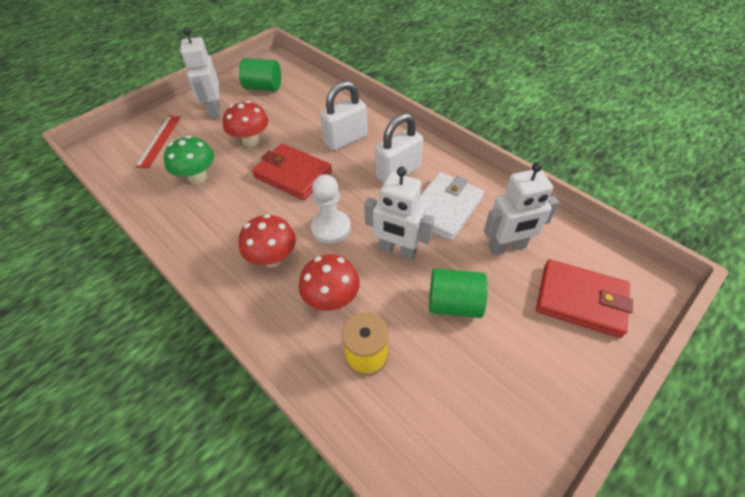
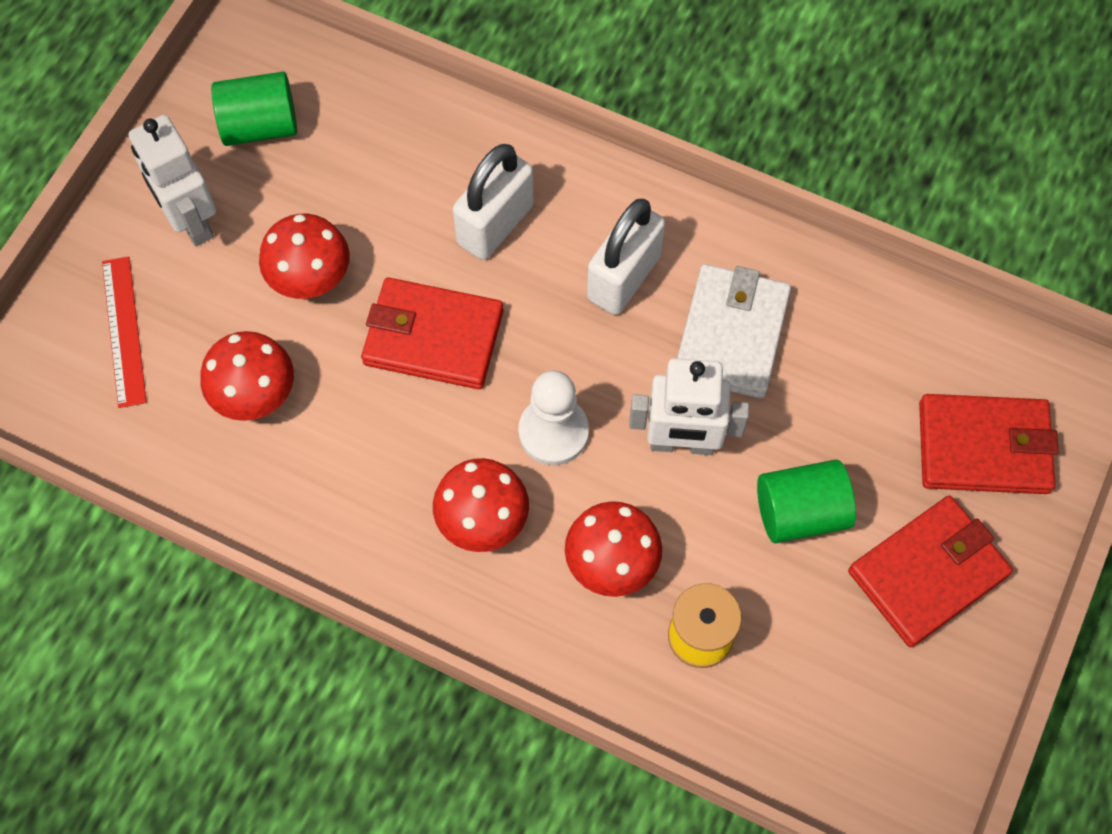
camera: 20 degrees left, 15 degrees up
(197, 177) = (255, 395): green mushroom -> red mushroom
(507, 247) = (854, 383): white robot -> none
(526, 362) = (927, 573): none -> red wallet

